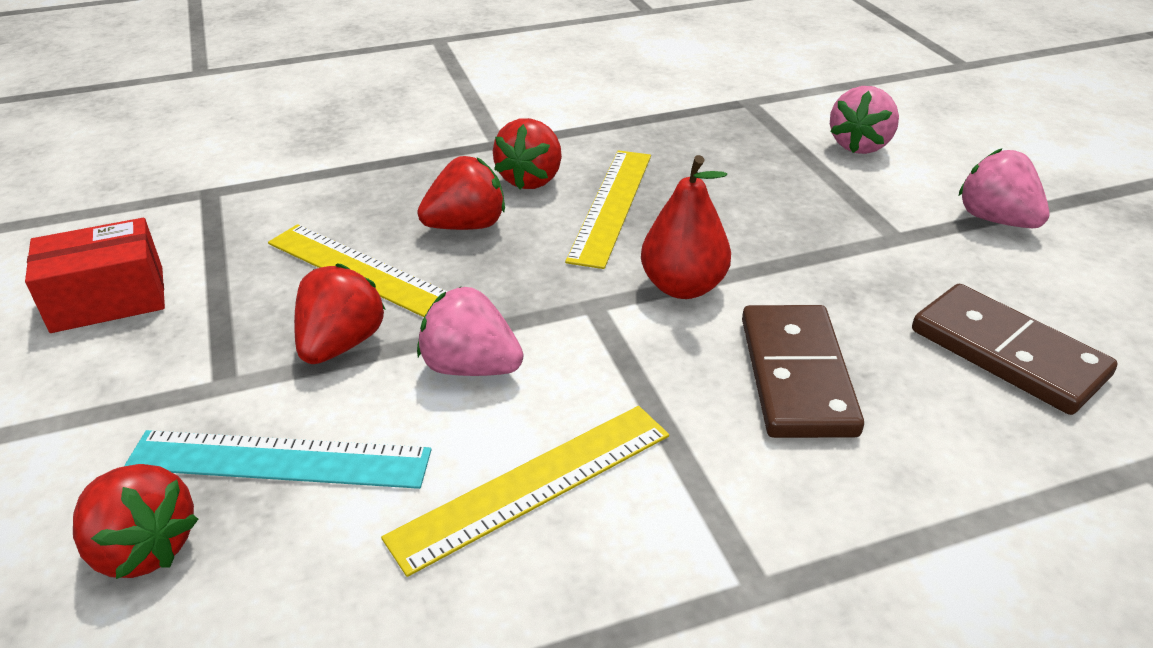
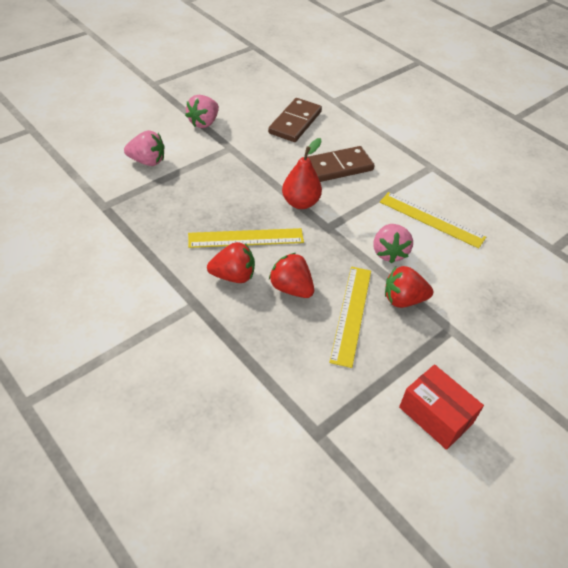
camera: 115 degrees left, 10 degrees up
(143, 548) = (530, 308): red strawberry -> none
(279, 459) = (471, 290): turquoise ruler -> none

